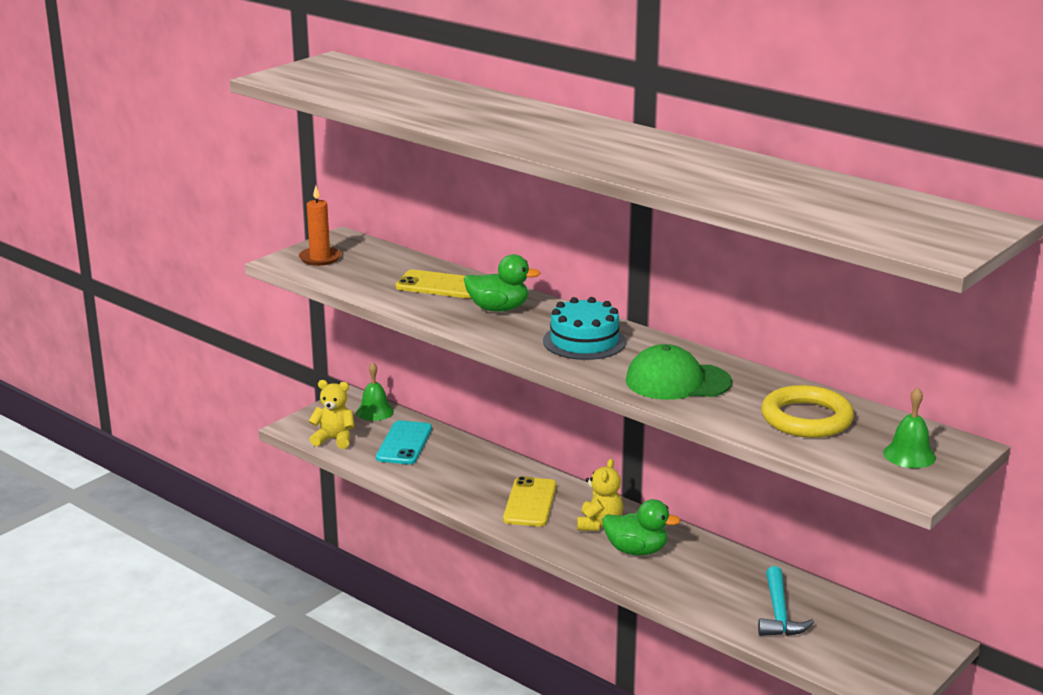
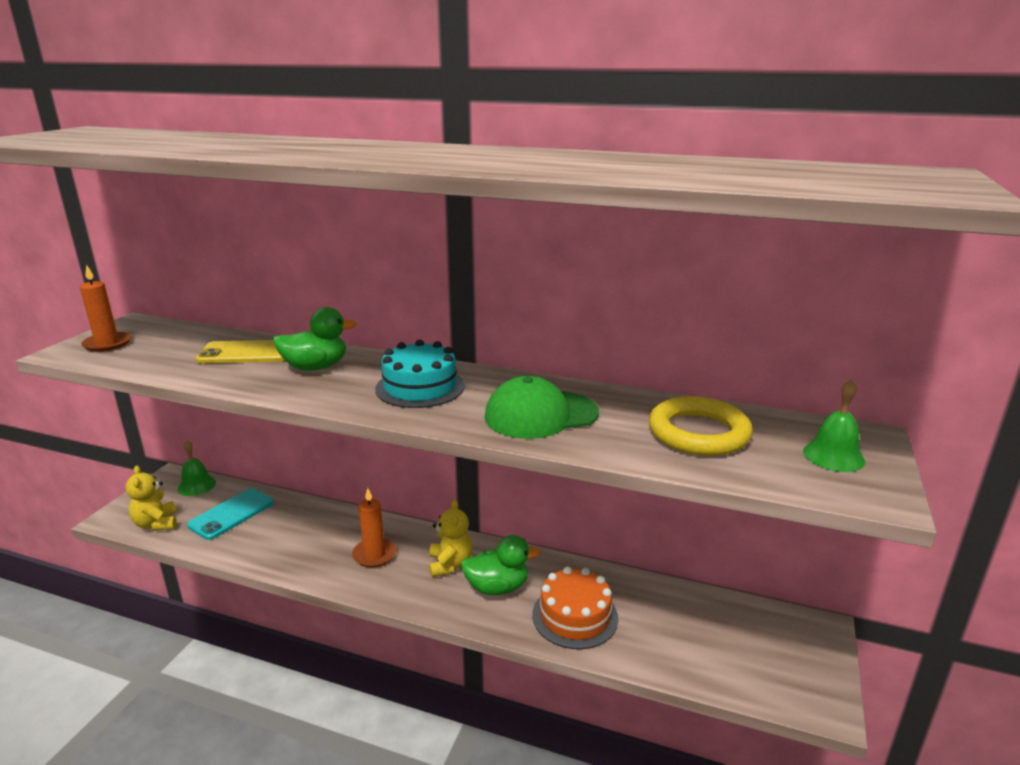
camera: 20 degrees left, 0 degrees up
(334, 439) = (156, 524): yellow teddy bear -> yellow teddy bear turned 105 degrees counterclockwise
(404, 443) = (231, 514): turquoise phone -> turquoise phone turned 45 degrees clockwise
(530, 502) = (374, 555): yellow phone -> orange candle
(699, 586) = (575, 616): none -> orange cake
(779, 613) = (665, 631): turquoise hammer -> none

